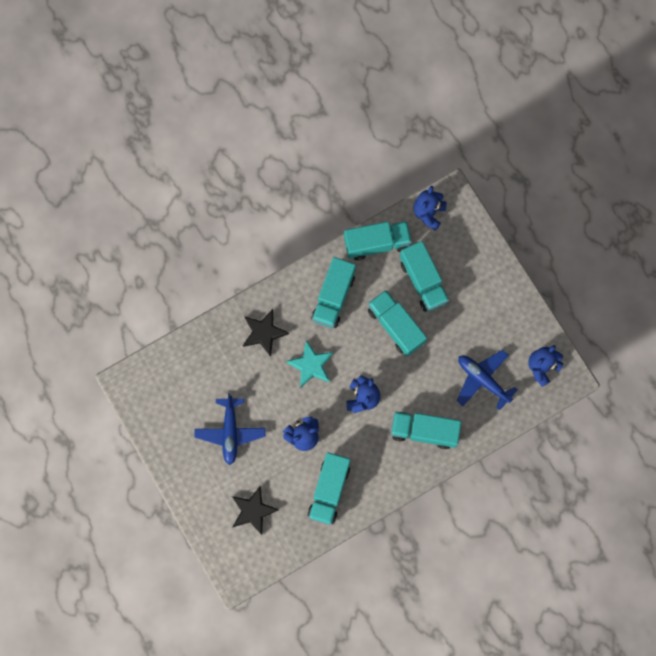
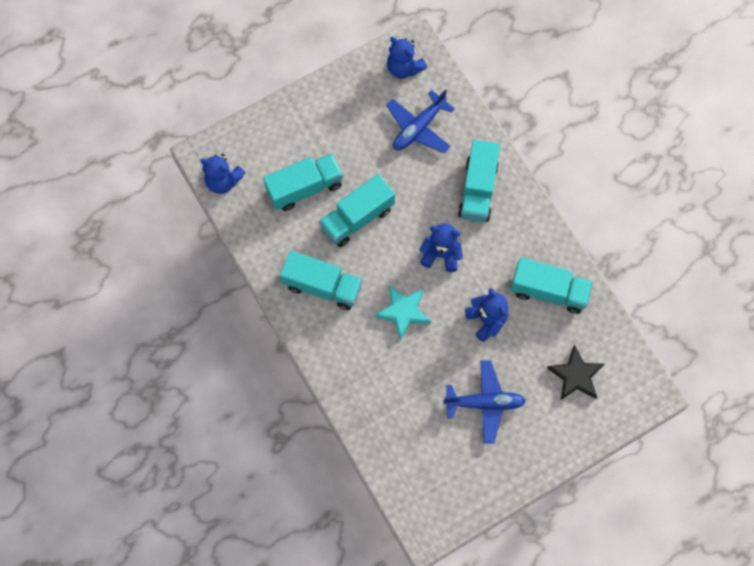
camera: 90 degrees left, 5 degrees down
(264, 333) = (364, 365): black star -> none
(377, 244) = (258, 237): turquoise truck -> none

